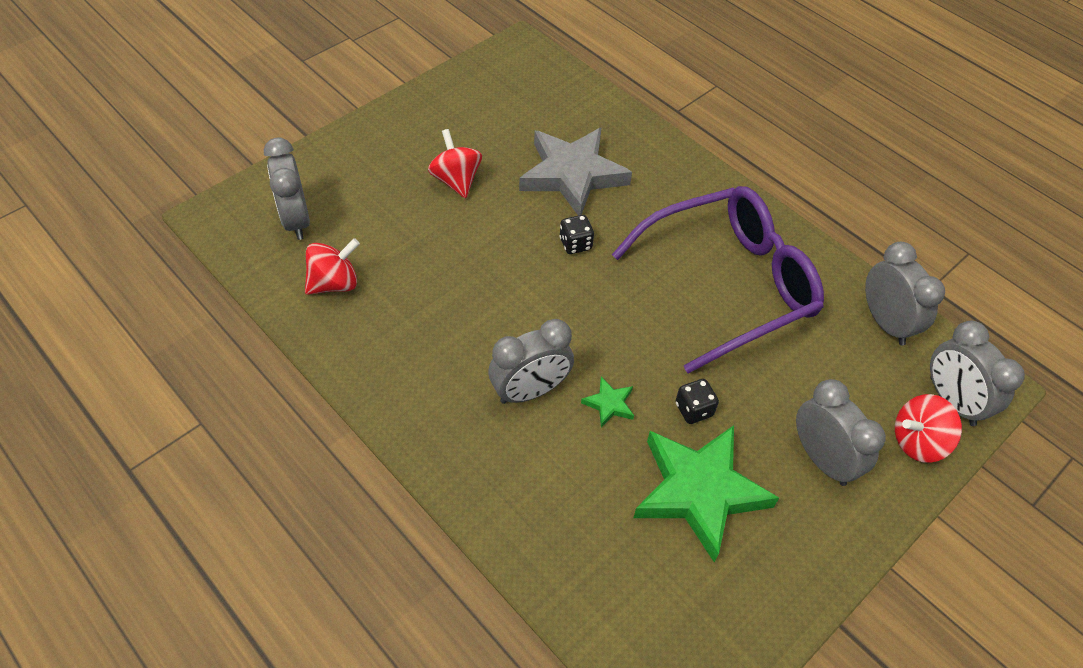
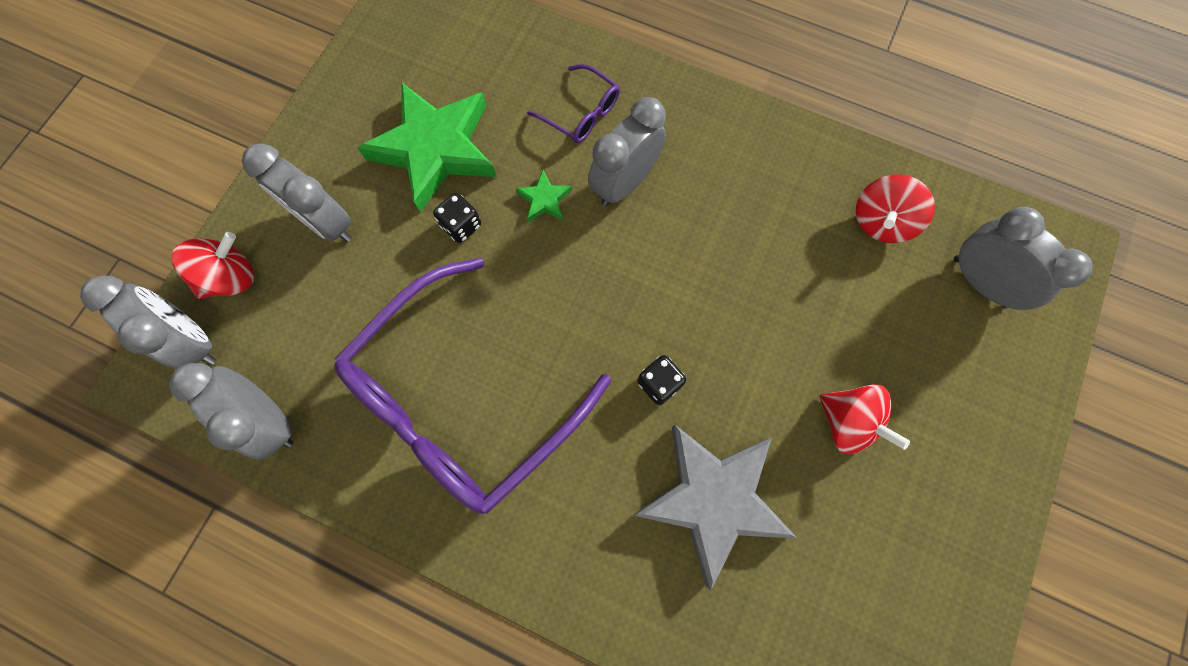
camera: 160 degrees right, 20 degrees up
(539, 472) = (581, 113): none -> purple glasses

